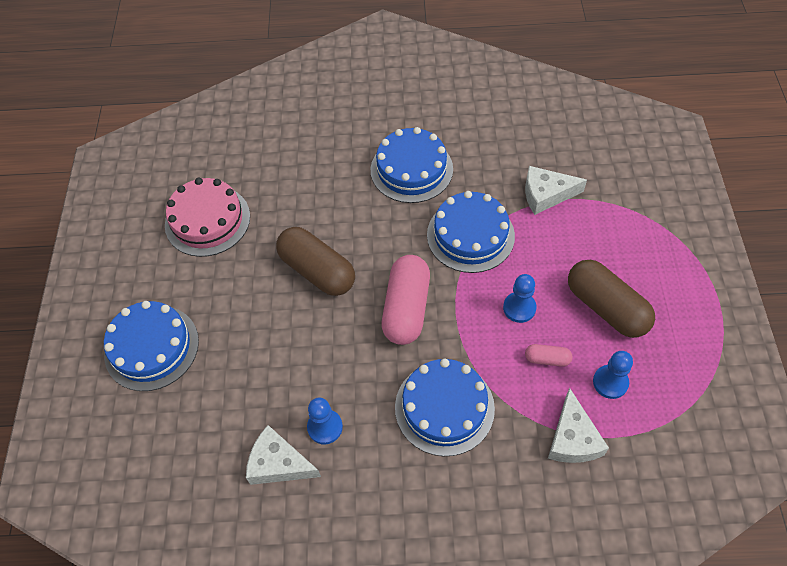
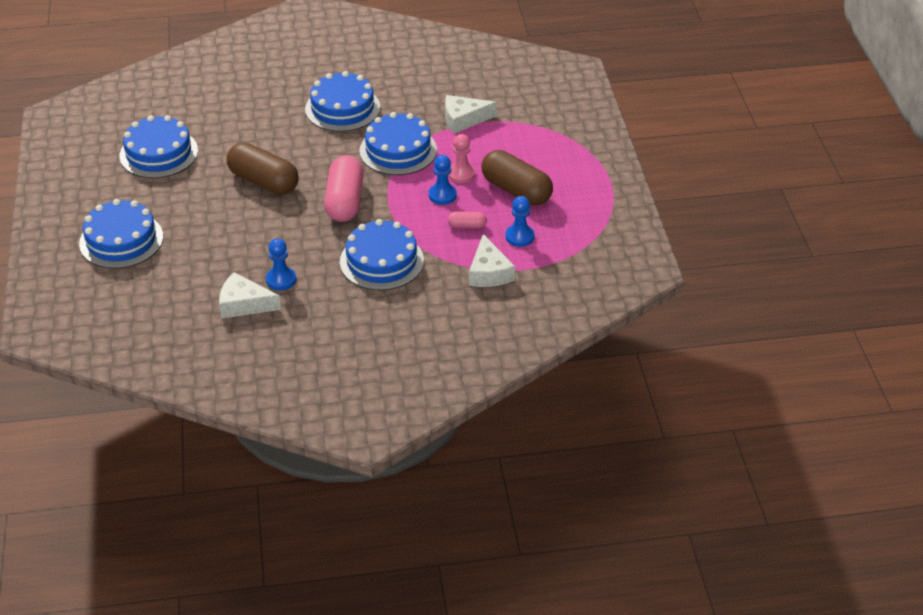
camera: 10 degrees left, 15 degrees down
(207, 220) = (159, 153): pink cake -> blue cake
(542, 277) = (461, 174): none -> pink pawn

